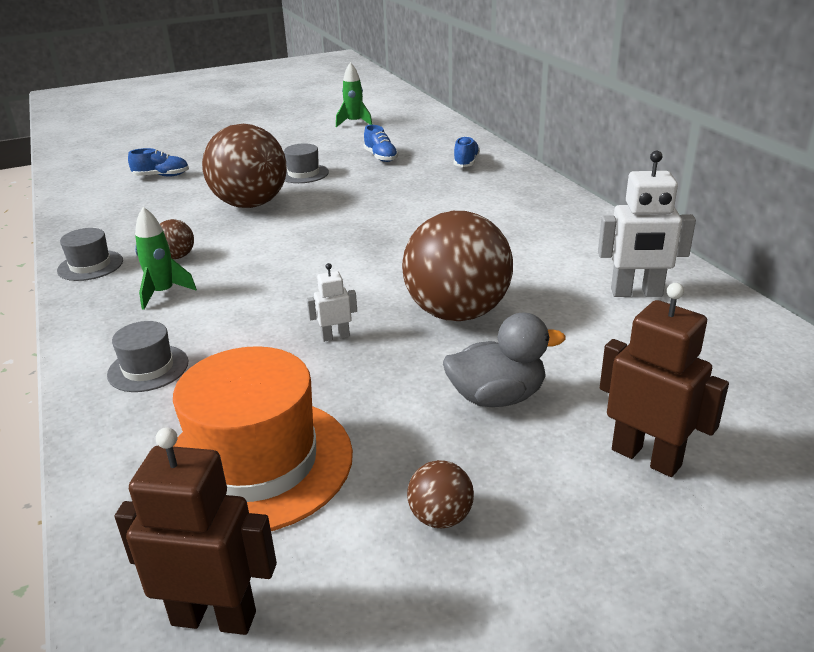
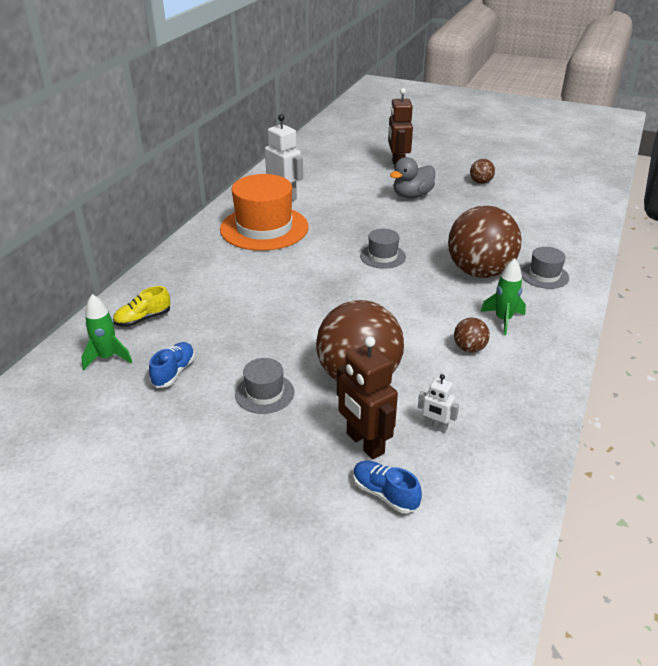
camera: 135 degrees left, 5 degrees up
(90, 265) = (539, 377): grey hat -> grey hat (382, 256)
(214, 617) = (570, 194): brown robot -> brown robot (364, 443)
(256, 463) = (525, 219): orange hat -> orange hat (264, 228)
(335, 336) = (439, 245): white robot -> white robot (435, 427)
(354, 123) = (70, 463): green rocket -> green rocket (107, 358)
(457, 313) = (370, 226): brown ball -> brown ball (479, 272)
(466, 162) = (143, 319): blue shoe -> yellow shoe
(497, 397) = (412, 196): grey duck -> grey duck turned 75 degrees counterclockwise

